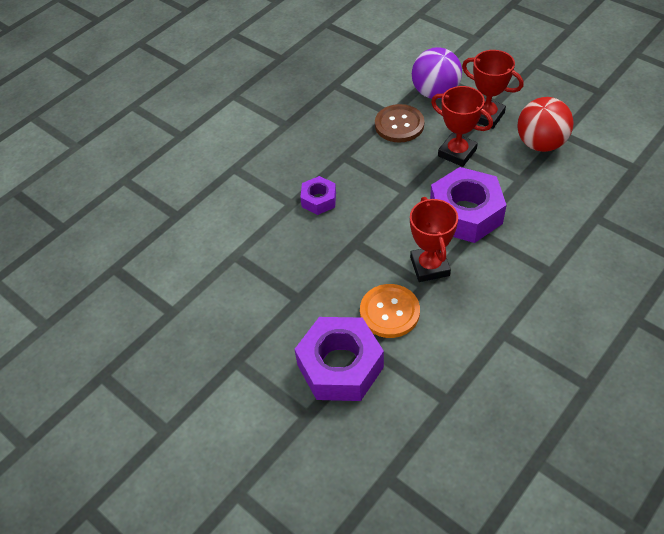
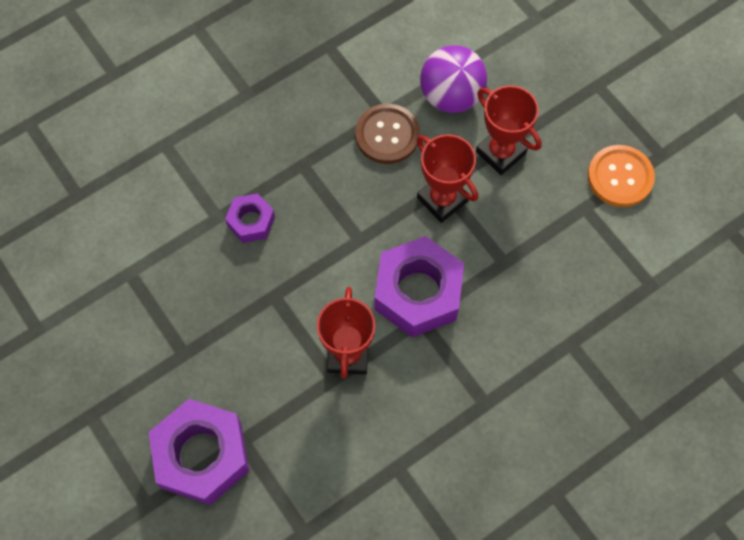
camera: 10 degrees right, 15 degrees up
(389, 312) = (280, 402): orange button -> orange button (620, 177)
(540, 144) = (550, 215): red ball -> none

